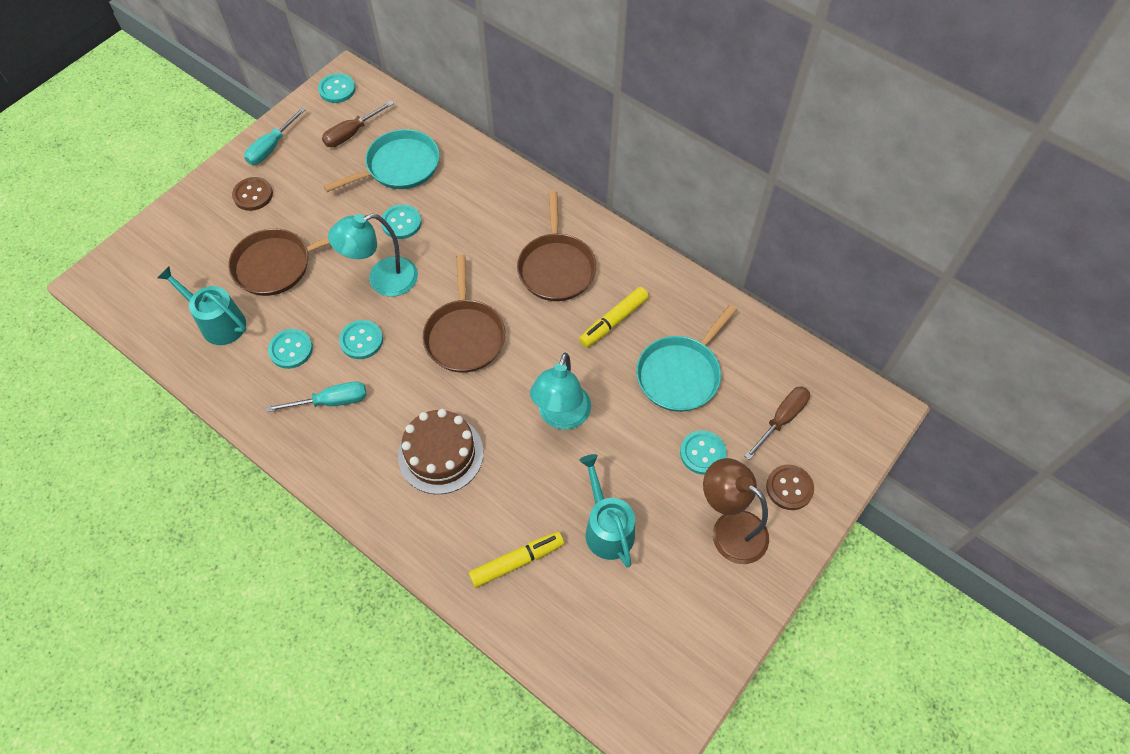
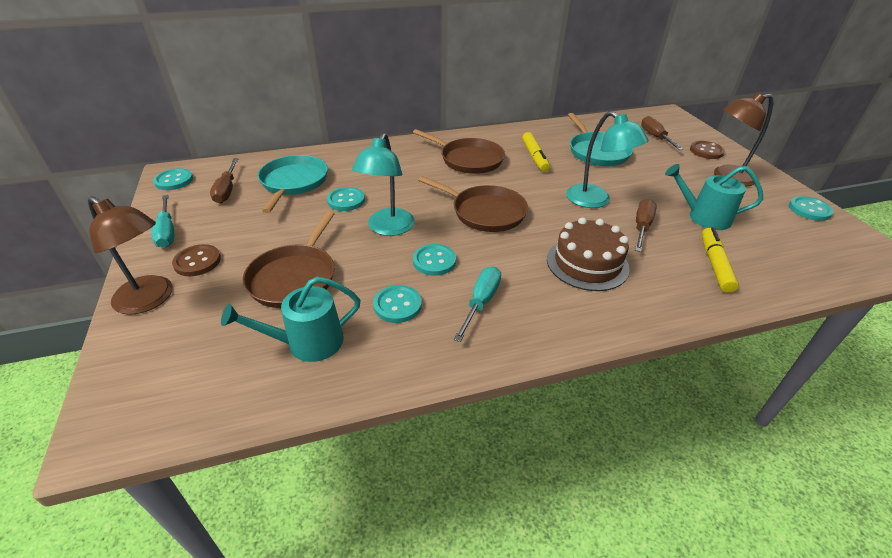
camera: 55 degrees left, 20 degrees down
(199, 205) = (151, 300): none -> brown lamp
(540, 476) = (641, 227): none -> brown screwdriver
(702, 453) = (663, 166): turquoise button -> turquoise button (809, 210)

